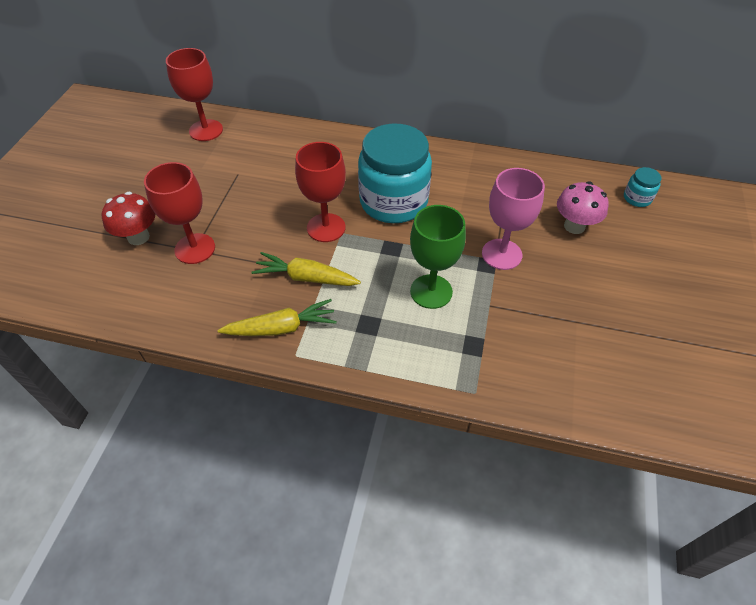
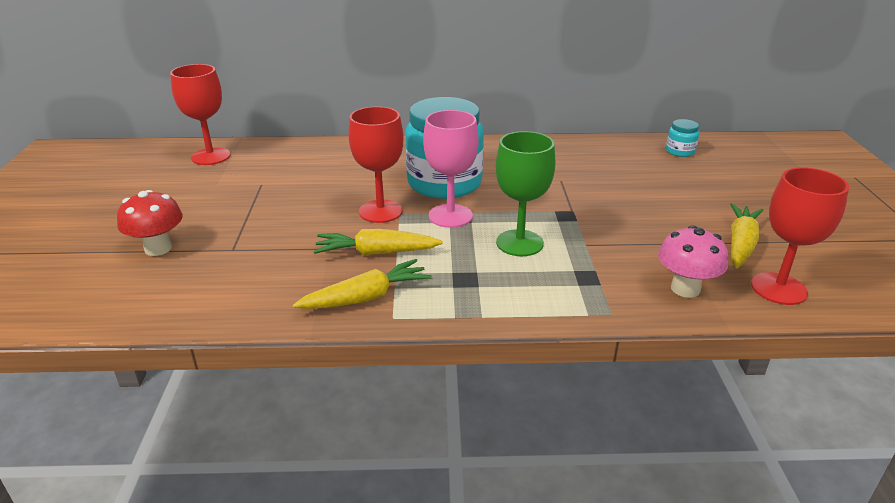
camera: 15 degrees left, 20 degrees down
(195, 248) = (233, 248): red goblet -> red goblet (778, 289)
(501, 254) = (576, 206): pink goblet -> pink goblet (450, 216)
(574, 226) = (634, 177): pink mushroom -> pink mushroom (685, 289)
(635, 335) = (741, 244): none -> yellow carrot

